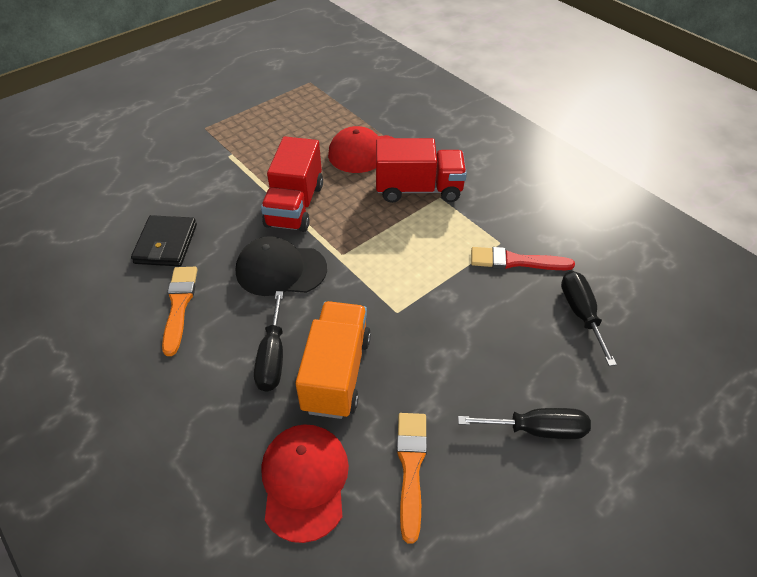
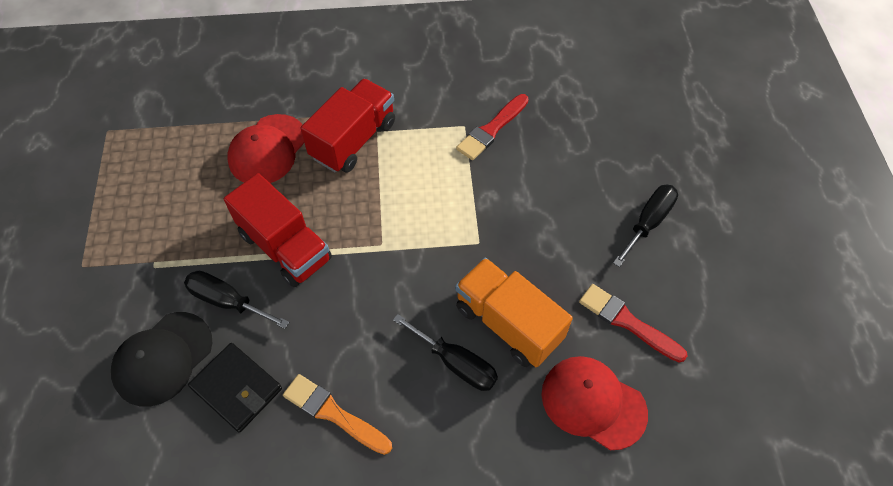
camera: 55 degrees left, 10 degrees up
(280, 270) = (359, 304): black cap -> black cap (163, 359)
(411, 467) = (627, 322): orange brush -> red brush
(581, 314) = (572, 126): black screwdriver -> black screwdriver (227, 301)

